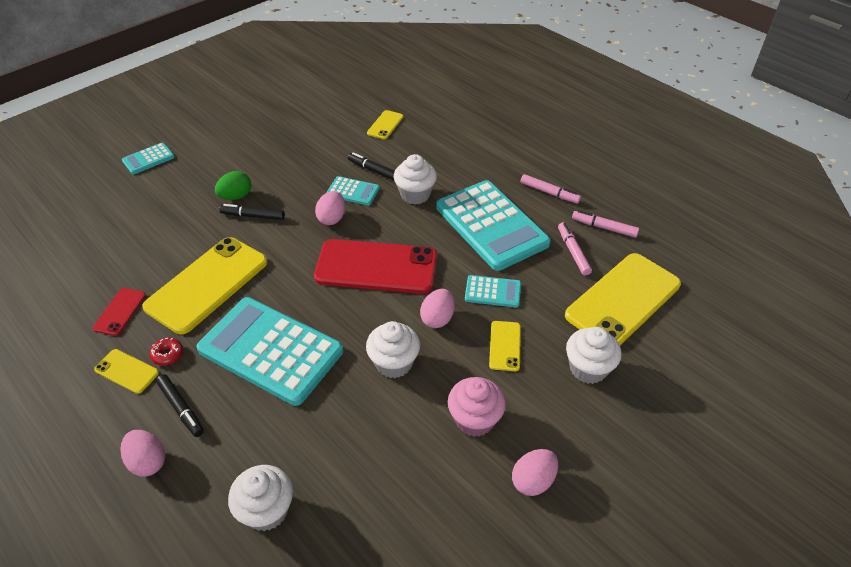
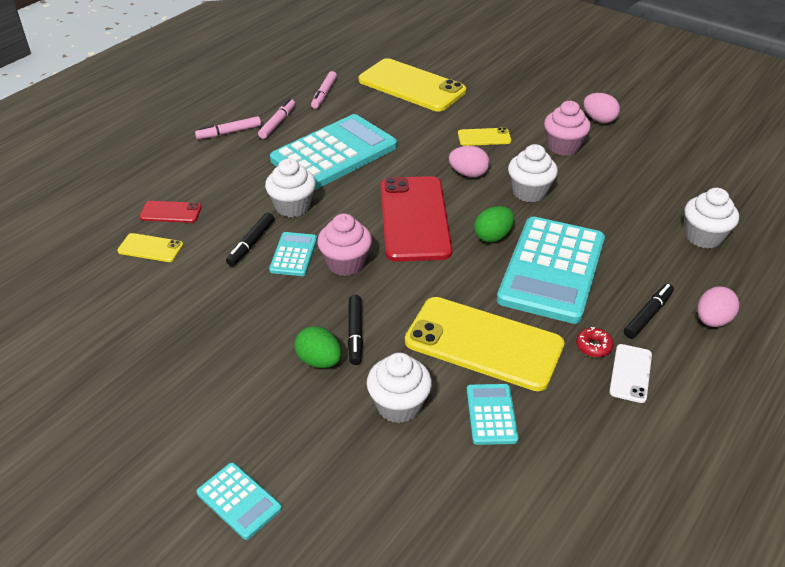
camera: 100 degrees left, 5 degrees down
(120, 312) = (556, 412): red phone -> red phone (171, 212)
(127, 371) = (630, 373): yellow phone -> white phone
(332, 218) = (345, 263): pink egg -> pink cupcake
(333, 317) = (493, 236): none -> green egg
(493, 292) = (424, 147): turquoise calculator -> turquoise calculator (491, 414)
(573, 252) = (360, 108): pink marker -> pink marker (229, 132)
(588, 368) = (489, 100): white cupcake -> white cupcake (399, 405)

